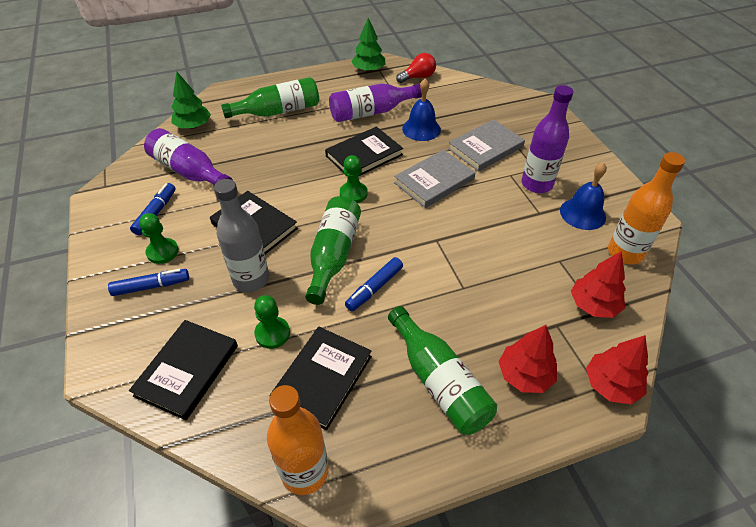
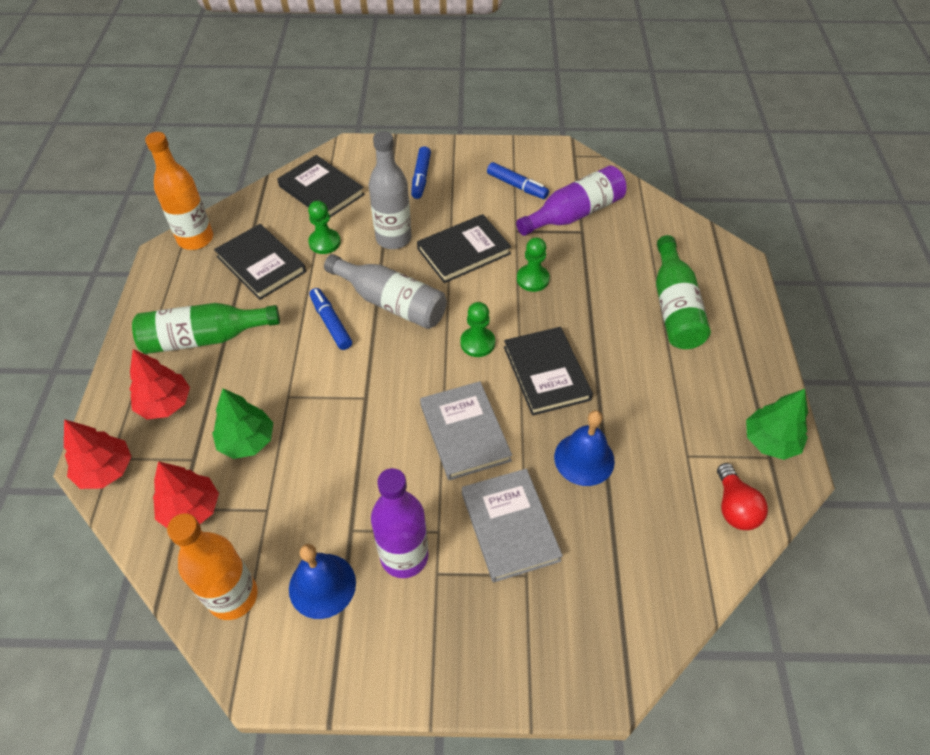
camera: 110 degrees right, 5 degrees up
(162, 252) = (460, 187): green pawn -> green pawn (532, 279)
(193, 126) = (662, 225): green tree -> green tree (247, 441)
(333, 255) = (391, 302): green bottle -> grey bottle
(371, 112) = (644, 410): purple bottle -> none

